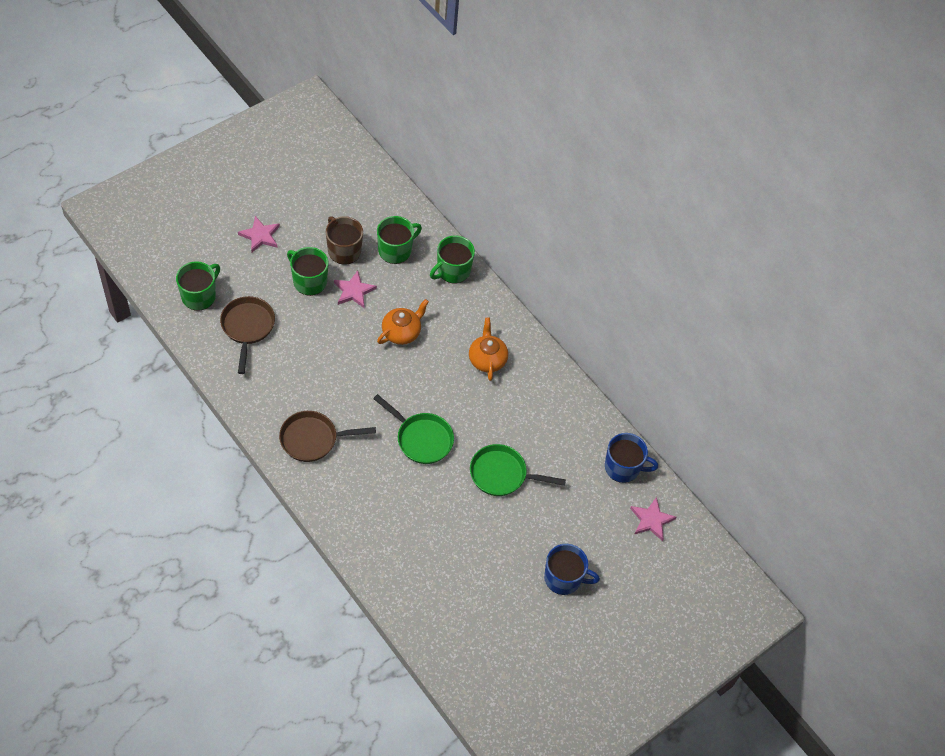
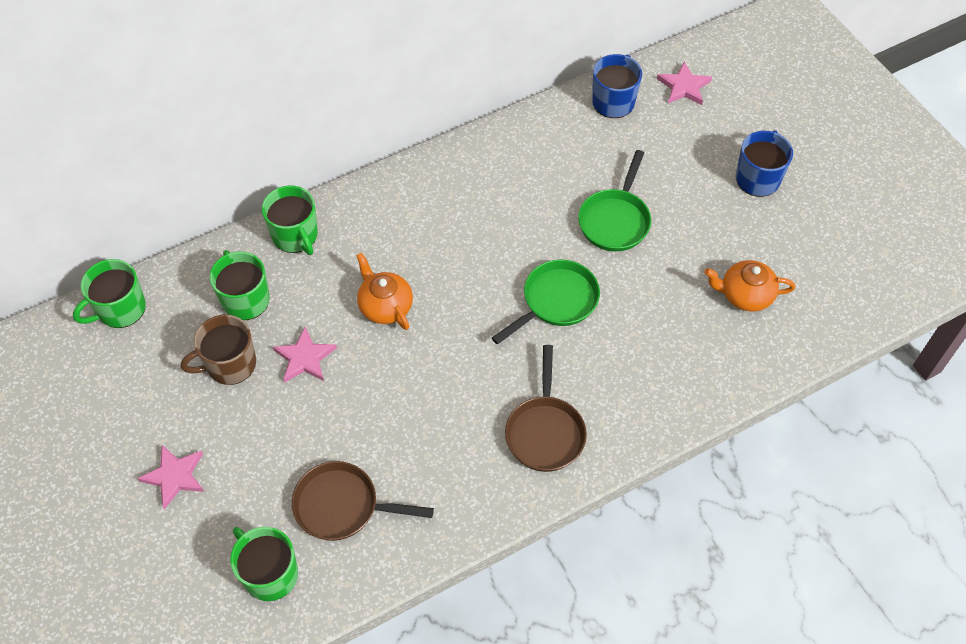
camera: 75 degrees left, 0 degrees up
(309, 281) = (275, 415): green mug -> green mug (120, 309)
(487, 359) = (443, 214): orange teapot -> orange teapot (745, 295)

